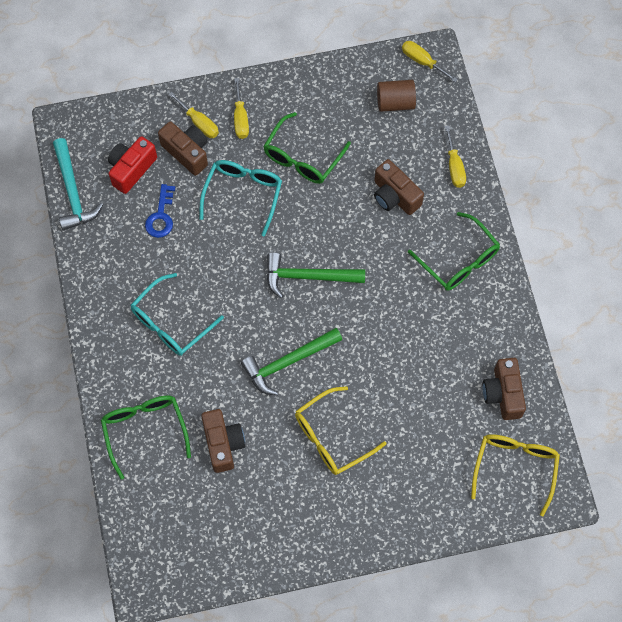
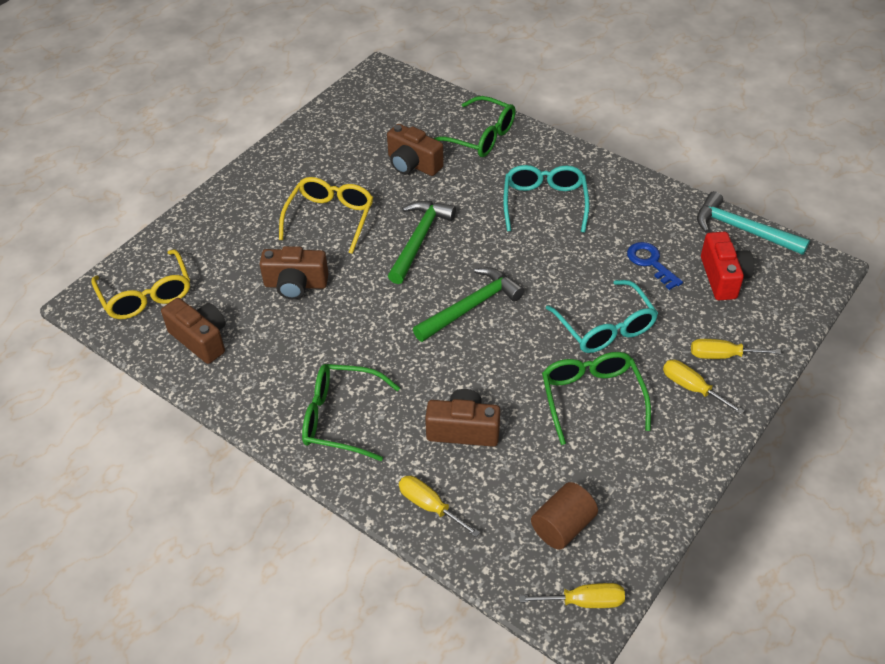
camera: 140 degrees right, 20 degrees down
(187, 152) = (697, 324): brown camera -> brown camera (295, 284)

